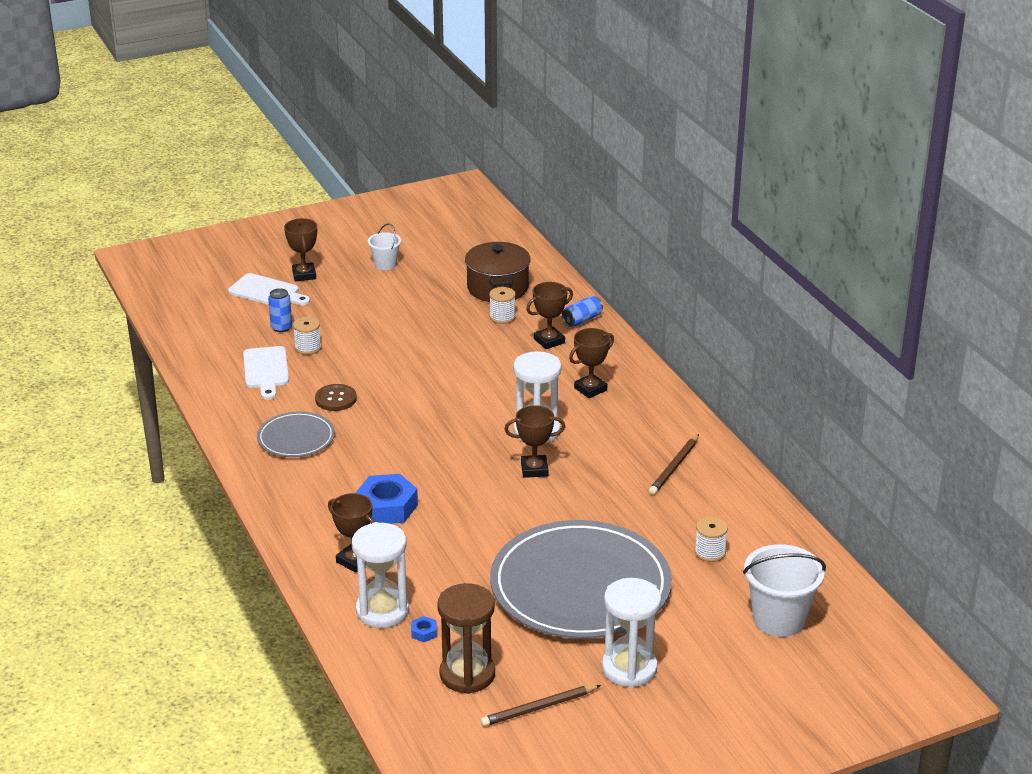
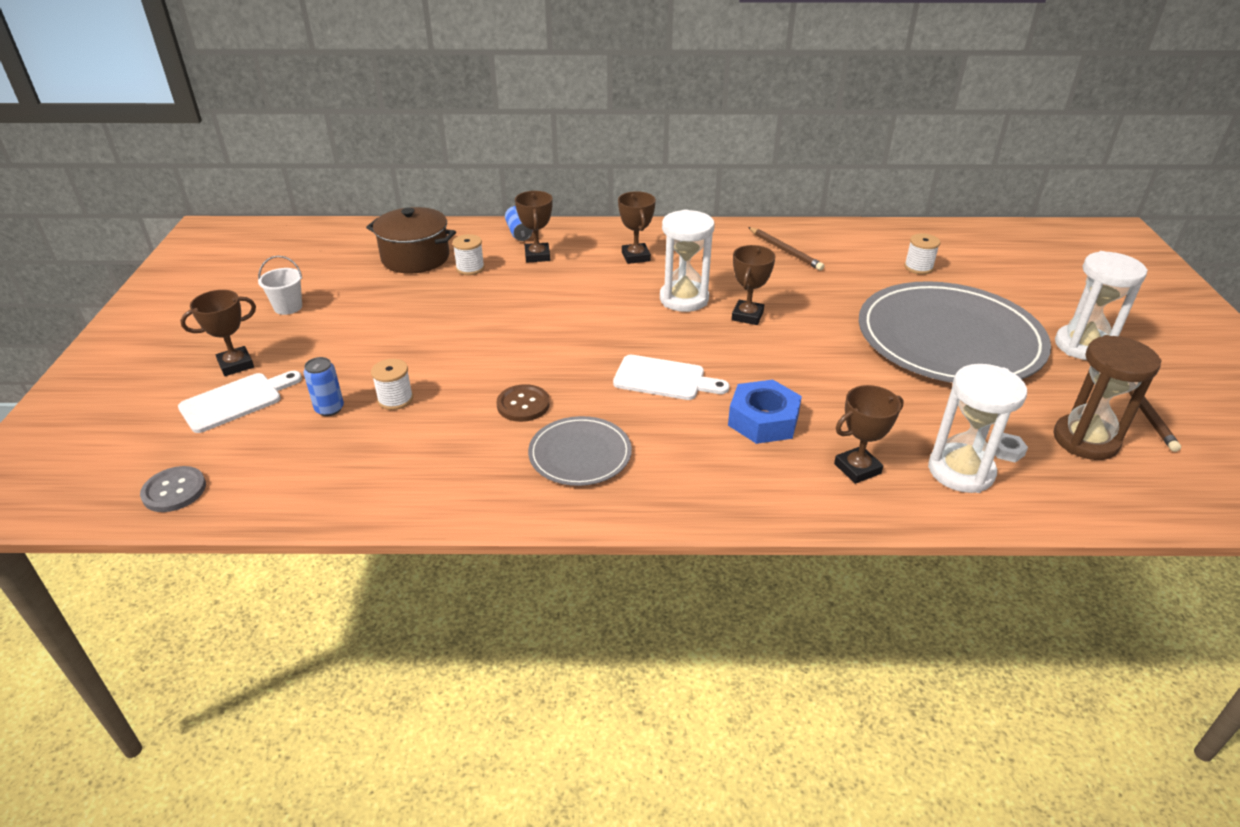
camera: 65 degrees left, 5 degrees up
(175, 309) = (174, 491): none -> grey button
(266, 370) = (411, 443): white cutting board -> white cutting board (664, 379)
(304, 275) = (236, 365): brown trophy -> brown trophy turned 45 degrees counterclockwise
(424, 632) = (1007, 451): blue nut -> white nut
(779, 619) = (1020, 263): white bucket -> none

